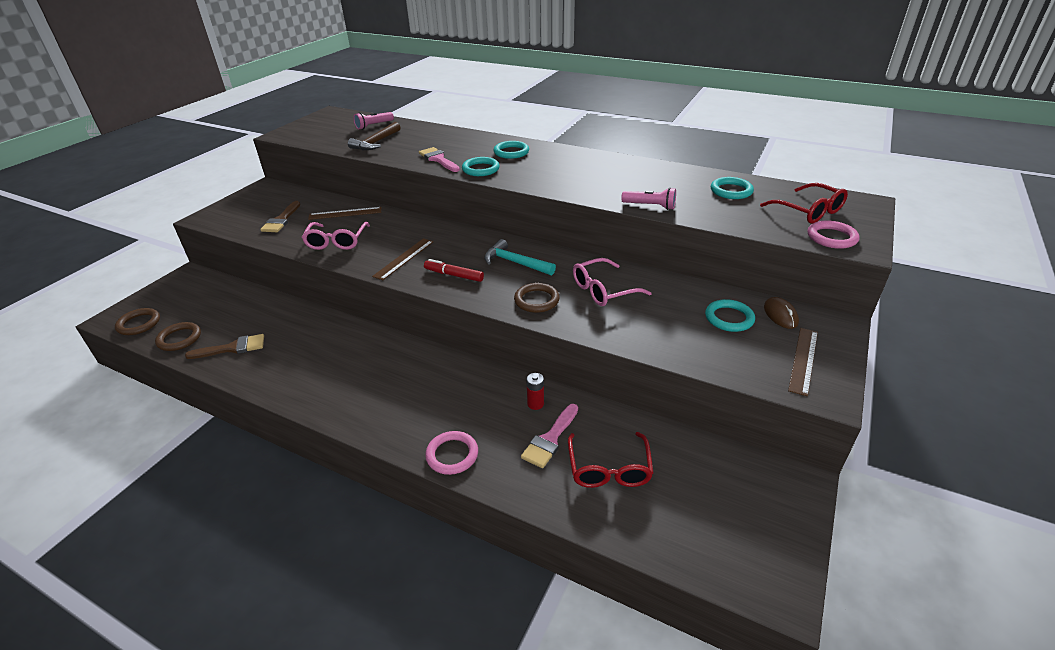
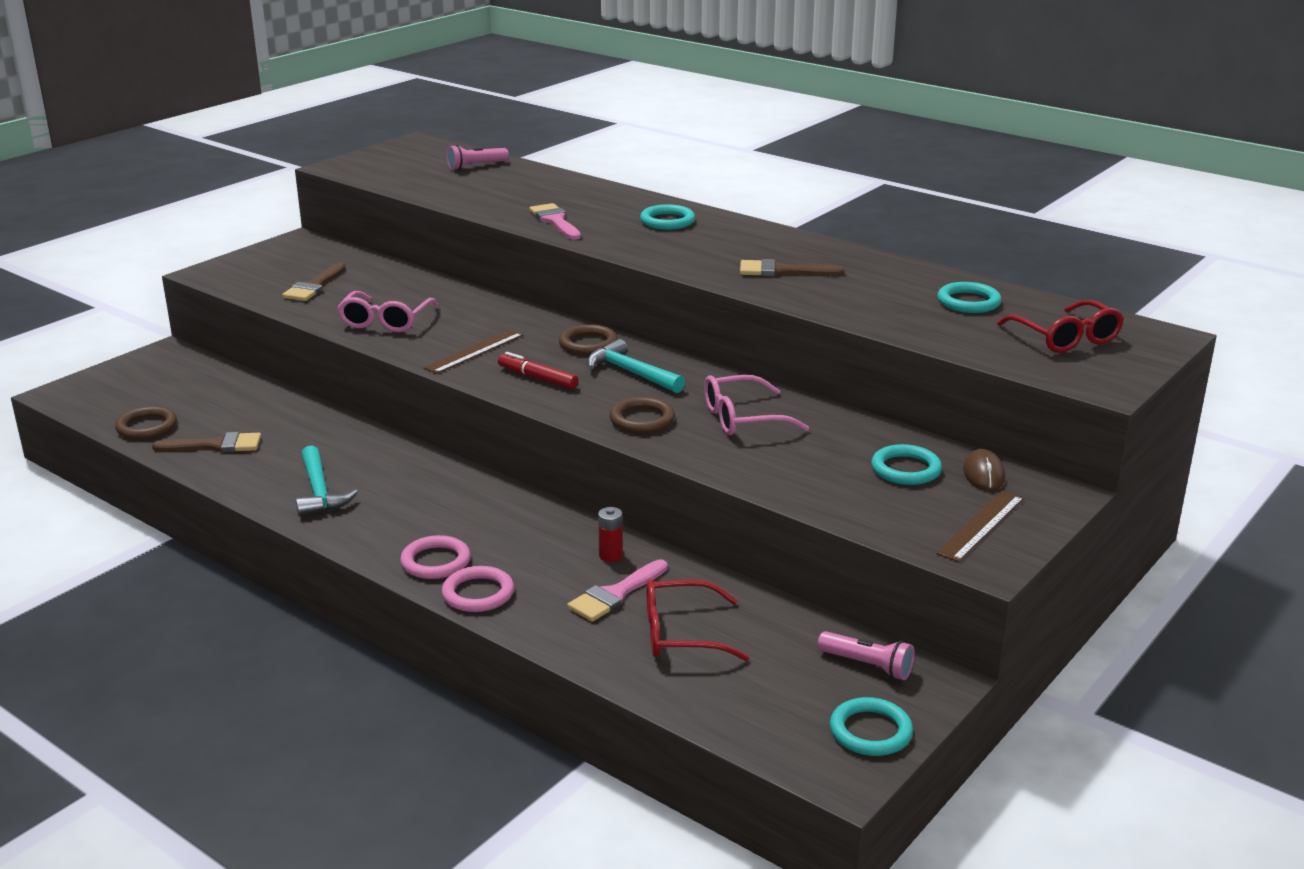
camera: 10 degrees right, 10 degrees down
(139, 324) = (95, 403): brown ring -> brown ring (588, 344)
(315, 378) = (320, 492): none -> turquoise hammer
(345, 213) = (407, 287): brown ruler -> none
(376, 143) = (471, 190): brown hammer -> none
(480, 169) = (611, 239): turquoise ring -> turquoise ring (870, 731)
(601, 181) = (782, 271): none -> brown brush
(609, 469) = (681, 634): red glasses -> red glasses turned 75 degrees clockwise
(650, 206) = (834, 309): pink flashlight -> pink flashlight (867, 665)
(831, 237) = (1073, 372): pink ring -> pink ring (435, 562)

